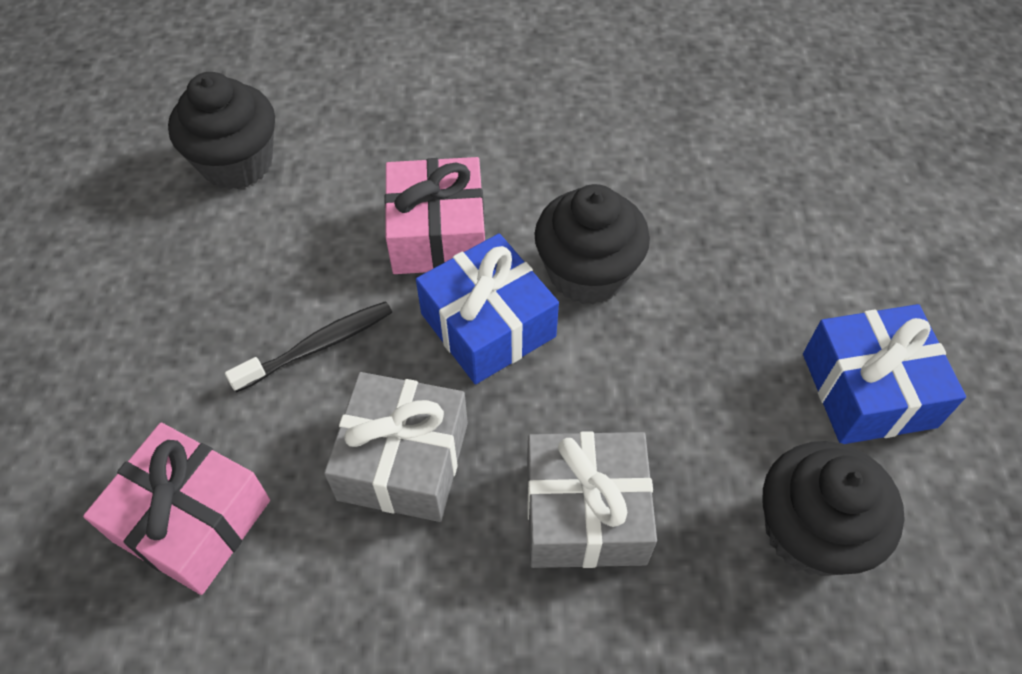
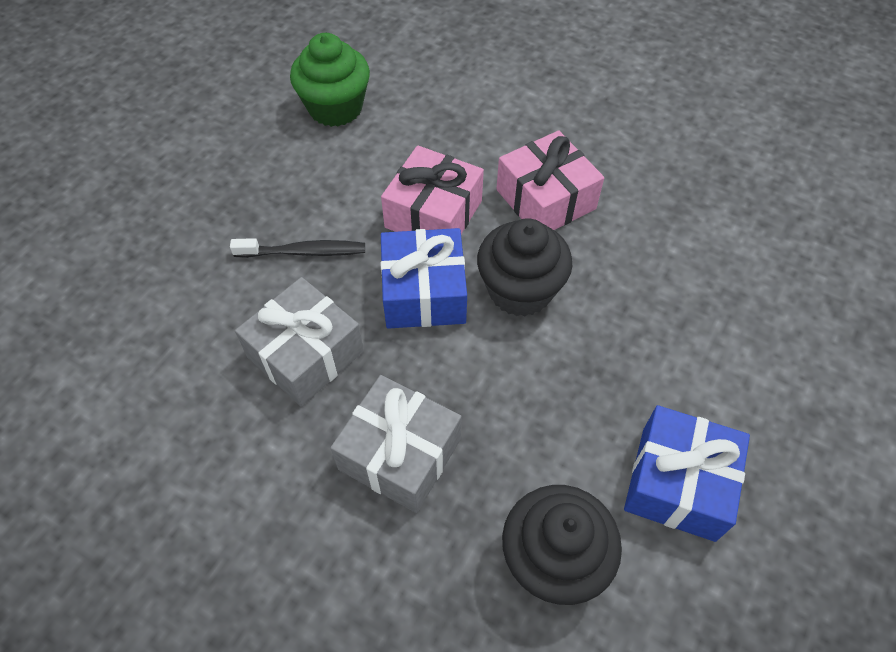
camera: 30 degrees right, 0 degrees up
(192, 520) = (156, 323): pink gift -> pink gift (545, 199)
(237, 163) = (335, 108): black cupcake -> green cupcake

